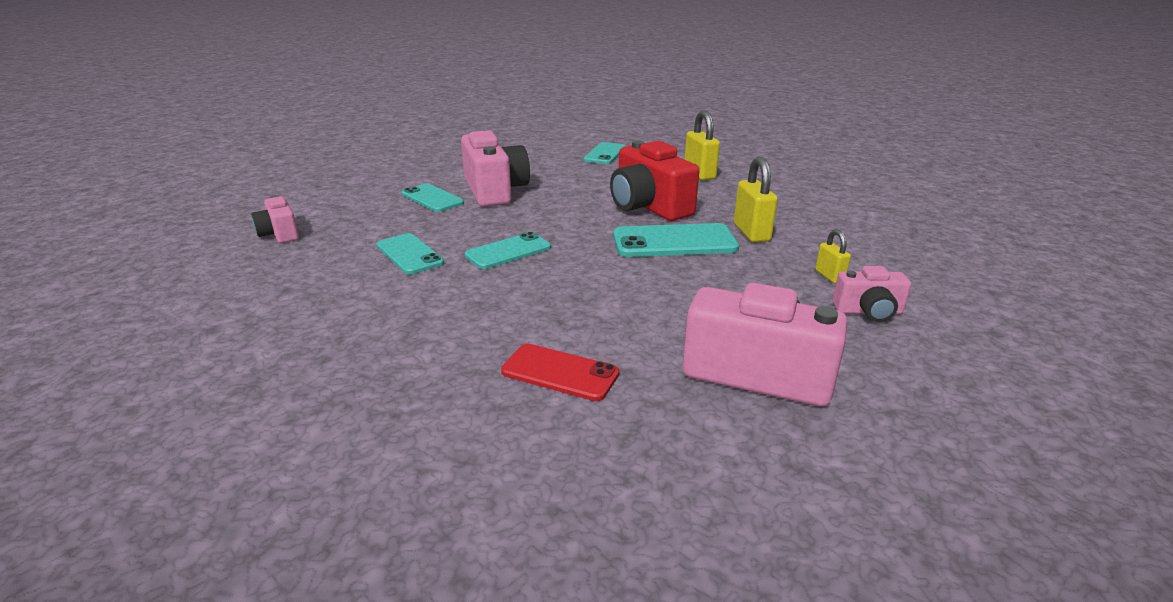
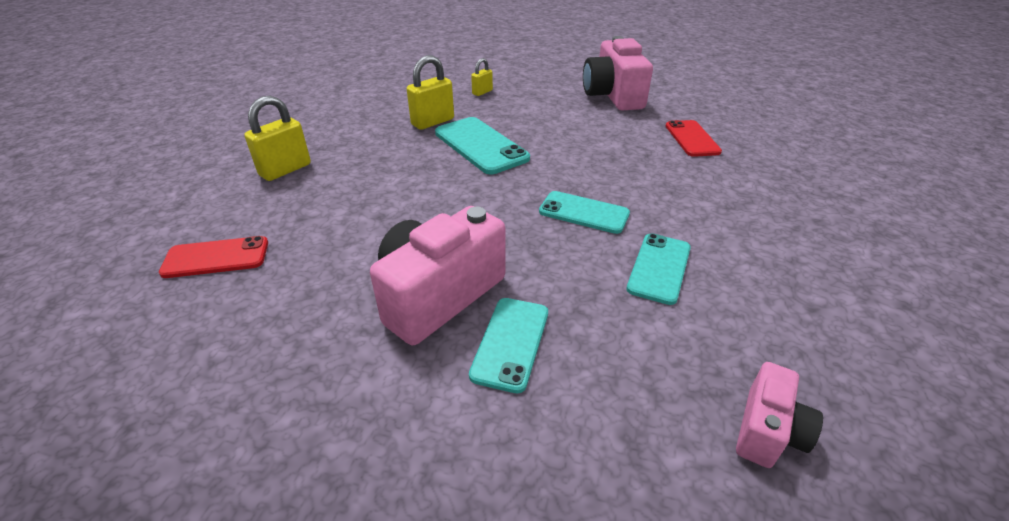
camera: 120 degrees left, 10 degrees up
(604, 154) = (216, 258): turquoise phone -> red phone
(648, 207) = (410, 174): red camera -> none
(868, 312) = (517, 80): pink camera -> none

